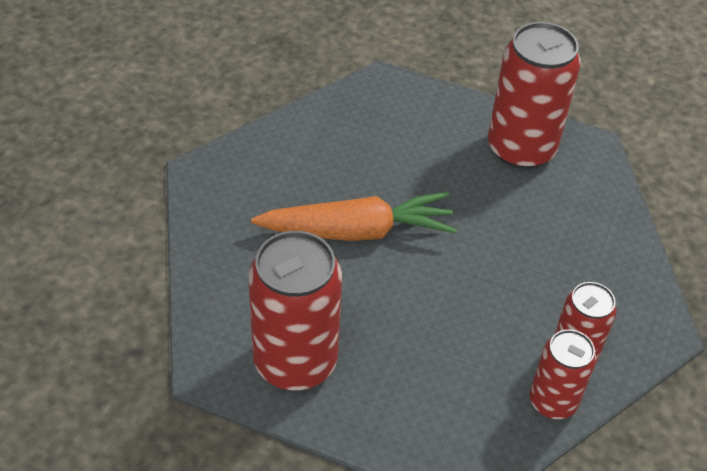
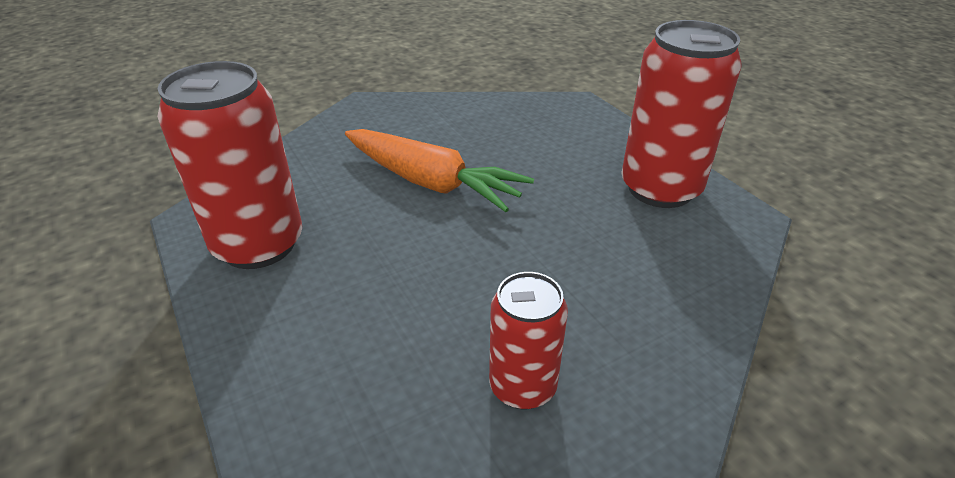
camera: 40 degrees right, 10 degrees down
(553, 401) = (443, 420): red can -> none

